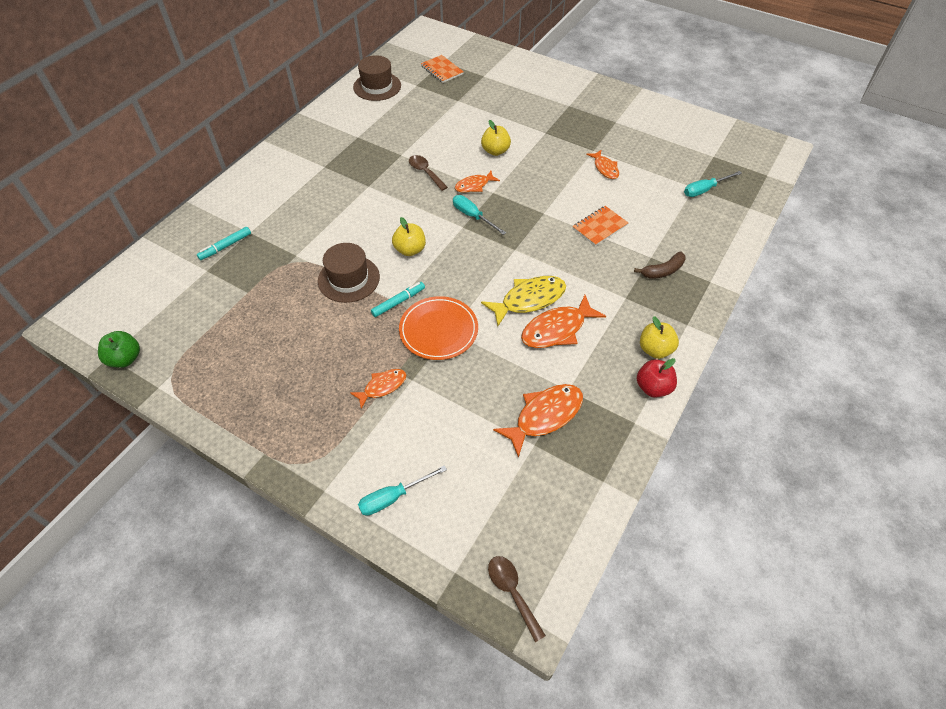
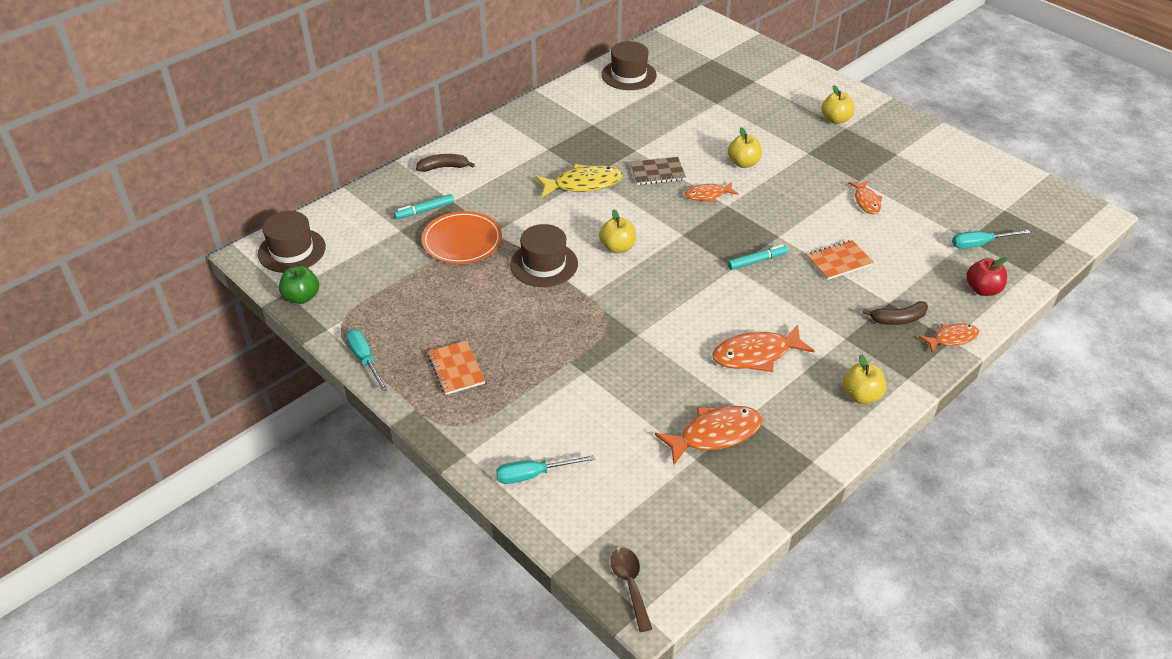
camera: 15 degrees right, 10 degrees down
(105, 311) = (292, 250): none -> brown hat
(234, 200) = (444, 167): none -> brown banana
(382, 387) = (551, 373): orange fish -> orange fish (952, 338)
(398, 302) = (590, 296): turquoise marker -> turquoise marker (757, 261)
(425, 172) = (657, 172): brown spoon -> brown notebook
(438, 330) = (625, 331): orange plate -> orange plate (462, 241)
(442, 70) = (707, 68): orange notebook -> orange notebook (456, 369)
(473, 216) = (697, 226): turquoise screwdriver -> turquoise screwdriver (365, 359)
(529, 300) = (734, 320): yellow fish -> yellow fish (583, 184)
(558, 99) = (835, 119): none -> yellow apple
(653, 387) = (845, 432): red apple -> red apple (982, 289)

